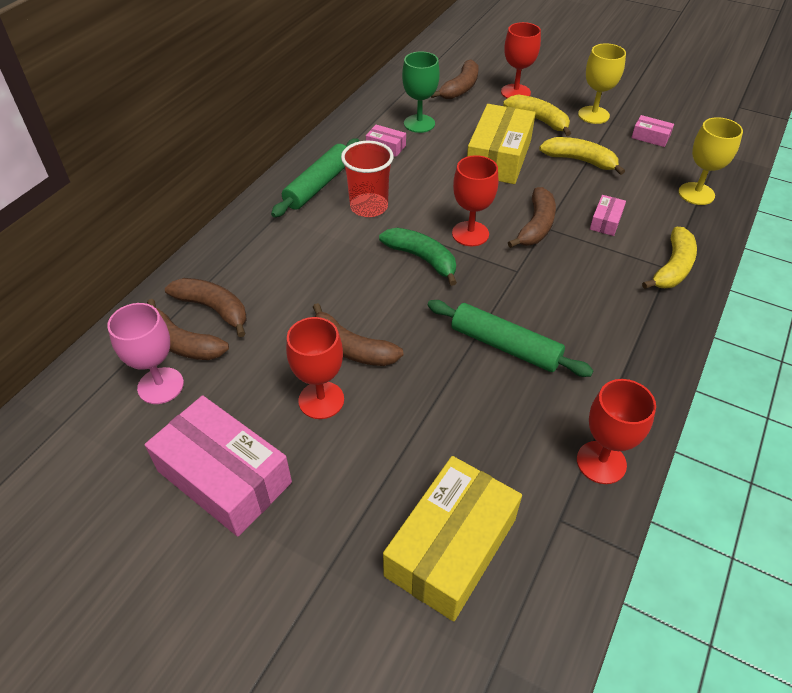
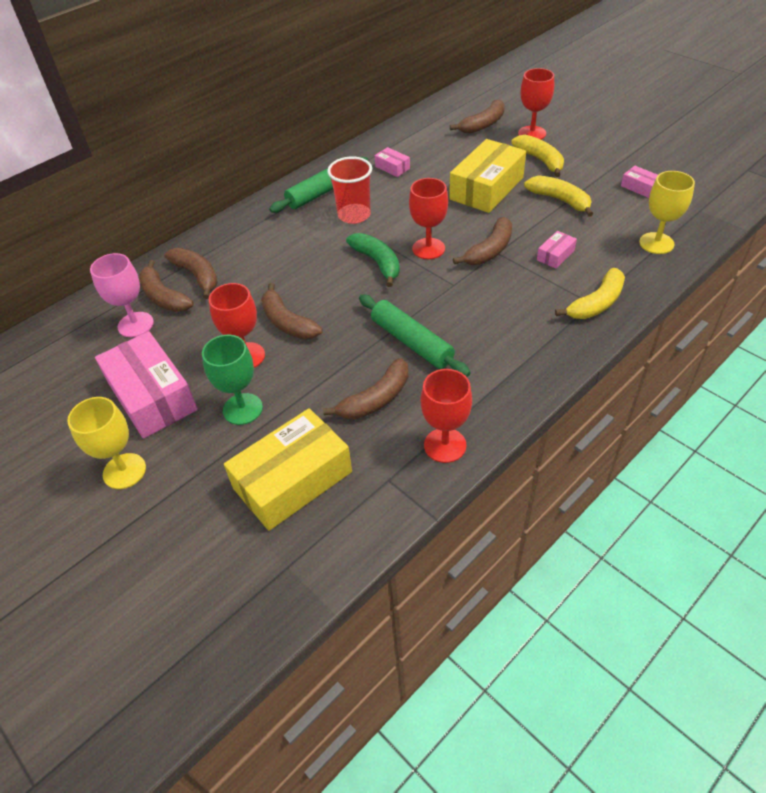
camera: 20 degrees right, 0 degrees up
(419, 123) = (430, 151): green goblet -> green goblet (242, 409)
(499, 422) = (376, 399): none -> brown banana
(593, 115) = (595, 161): yellow goblet -> yellow goblet (124, 471)

